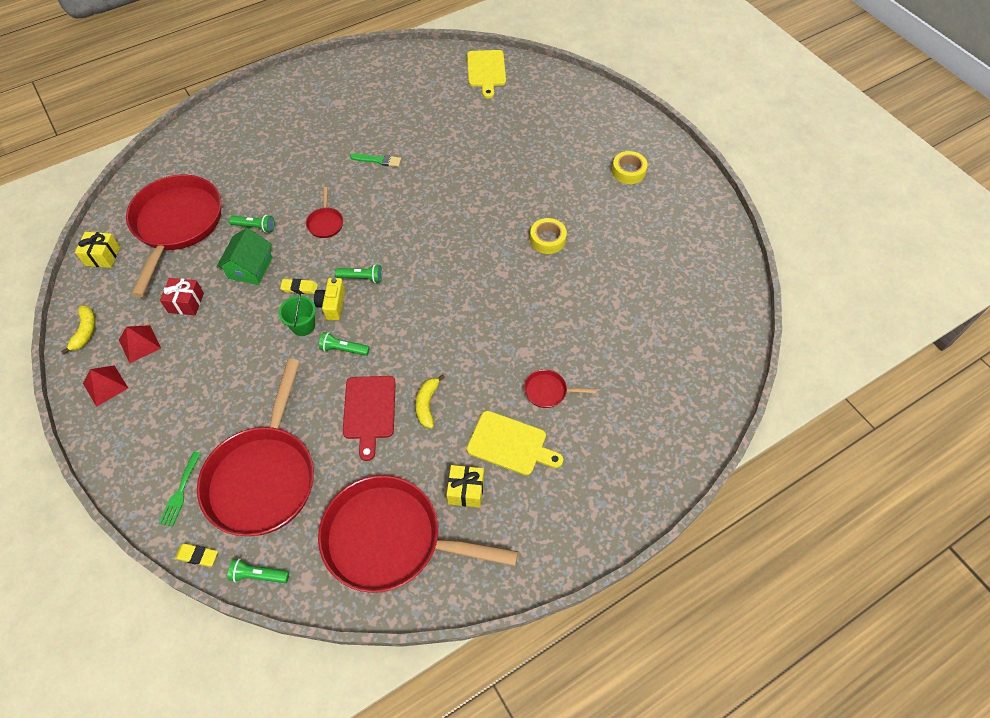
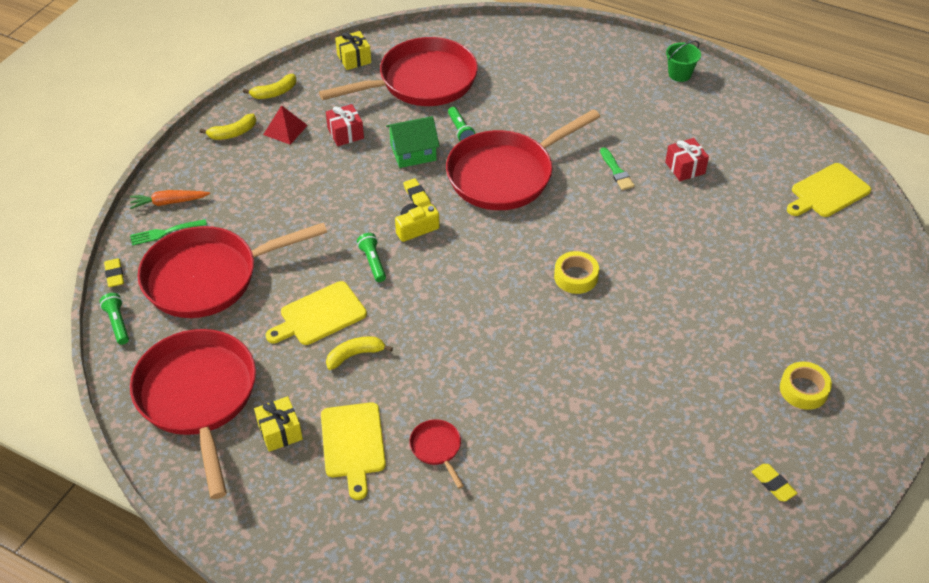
camera: 60 degrees right, 10 degrees down
(105, 385) = (233, 133): red pyramid -> yellow banana
(145, 474) = (169, 202): none -> orange carrot
(303, 326) = (378, 221): green bucket -> green bucket (679, 74)
(325, 223) = (505, 174): red pan -> red pan, size x2.49
(361, 278) = (462, 233): green flashlight -> none
(369, 411) = (319, 315): red cutting board -> yellow cutting board
(406, 124) = (685, 168): none -> red gift
(547, 239) = (634, 358): yellow tape -> yellow tape (576, 277)
(686, 225) = (773, 484): none -> yellow eraser

